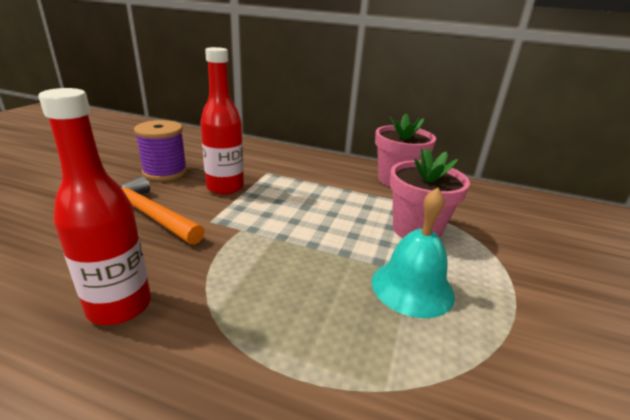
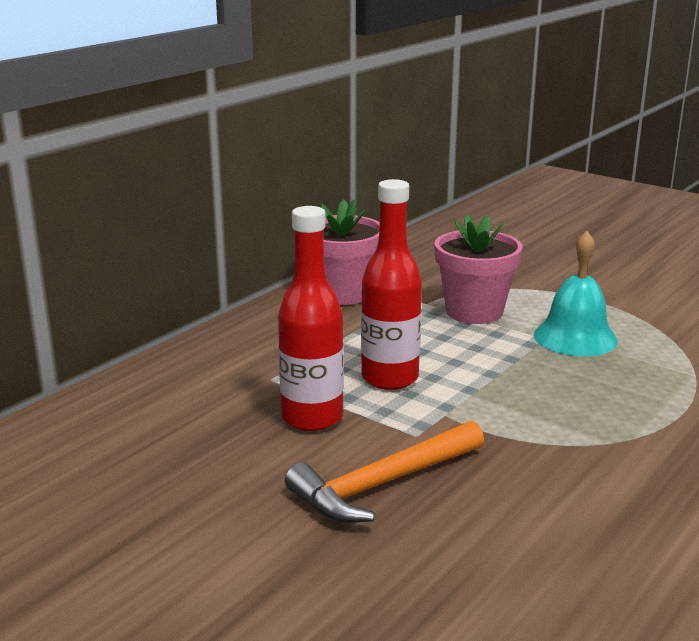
camera: 70 degrees left, 5 degrees down
(119, 306) = (593, 496): red bottle -> red bottle (390, 378)
(165, 172) = (219, 472): purple spool -> none

